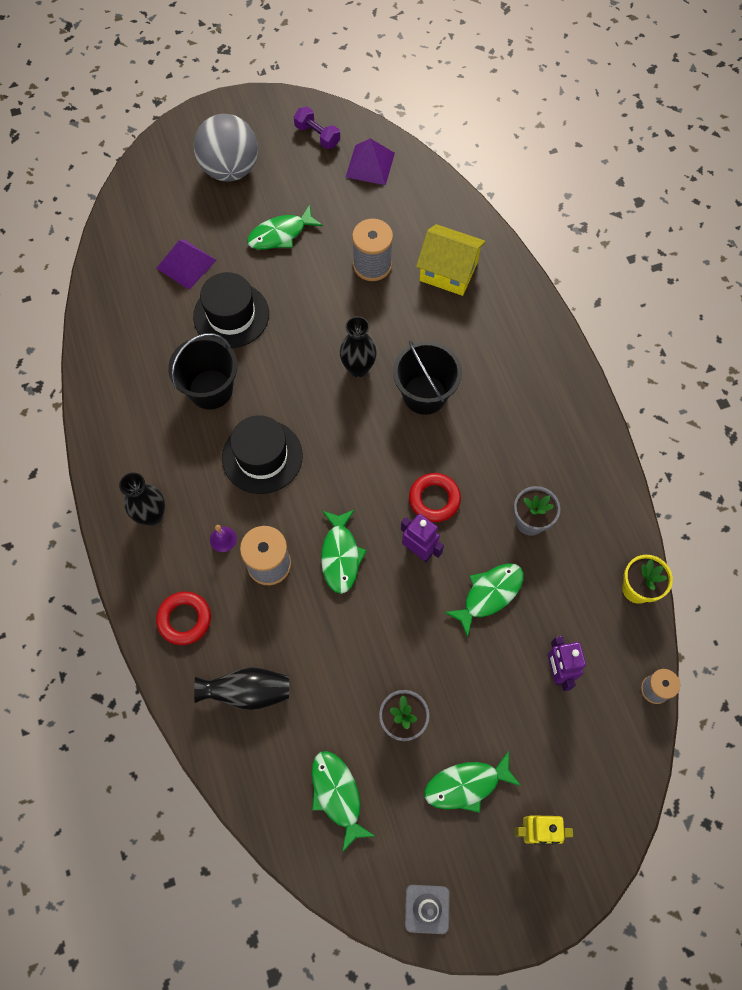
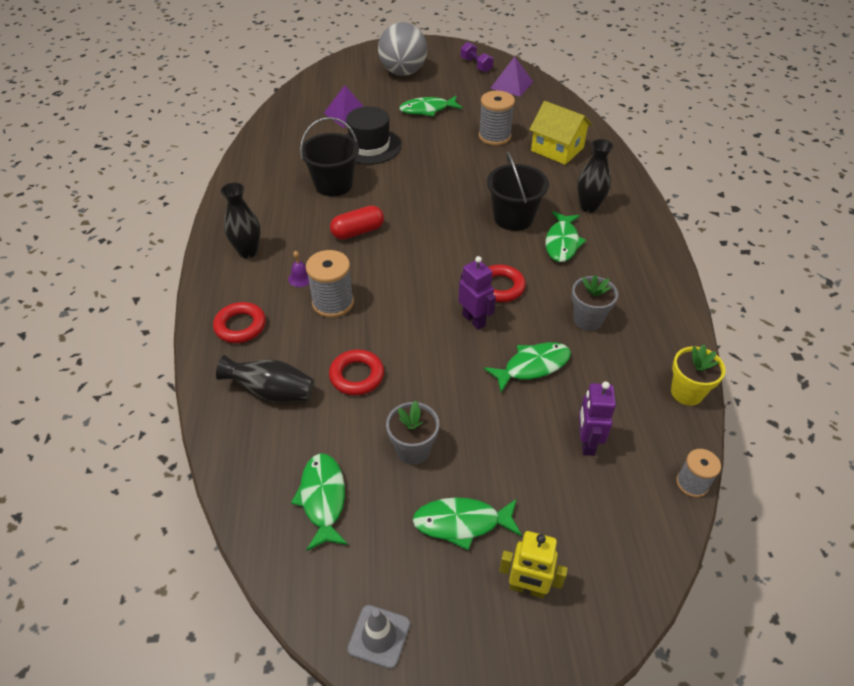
camera: 15 degrees right, 20 degrees down
(262, 456) = (358, 232): black hat -> red capsule
(323, 650) = (357, 376): none -> red ring
(340, 556) = (400, 309): green fish -> green fish (562, 242)
(358, 368) = (461, 192): black vase -> black vase (588, 207)

